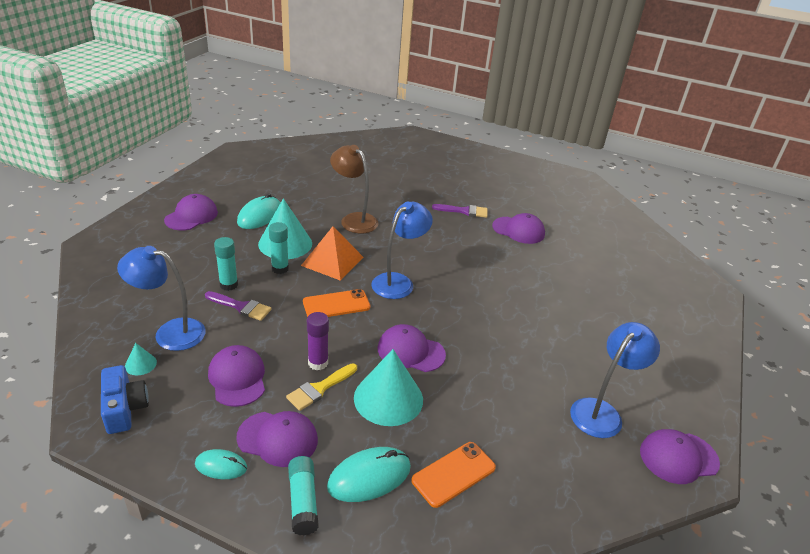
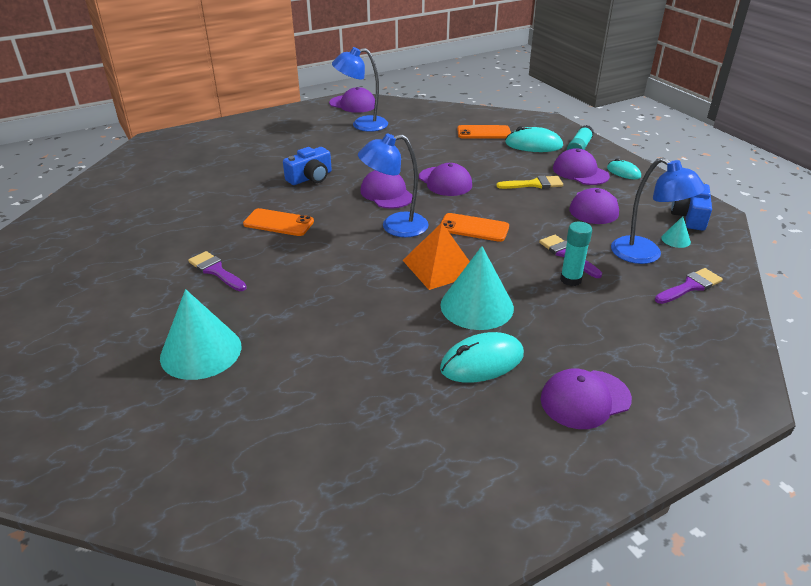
camera: 140 degrees left, 0 degrees up
(126, 313) = (690, 286): none -> purple brush
(280, 268) = (504, 278): turquoise glue stick -> none
(318, 363) = (524, 197): purple glue stick -> none
(354, 219) = (361, 308): brown lamp -> none
(388, 398) = (489, 166): turquoise cone -> turquoise cone (201, 351)
(481, 253) = (278, 223): none -> orange phone
(518, 230) = (201, 230): purple cap -> purple cap (386, 193)
(527, 304) = (310, 177): none -> blue camera

